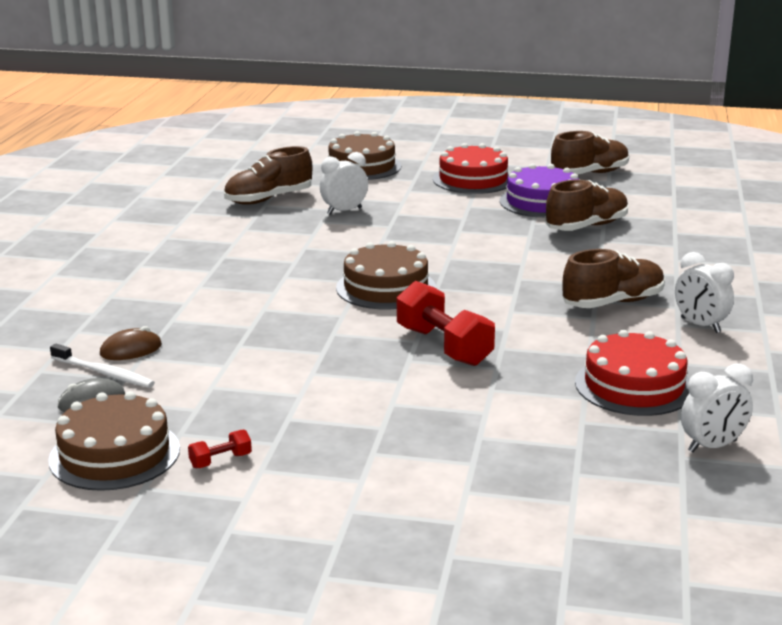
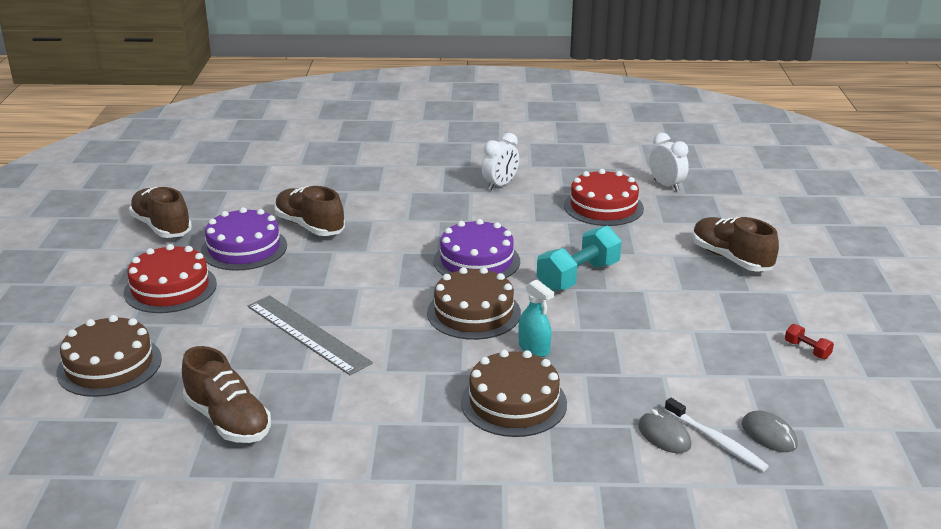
camera: 100 degrees left, 5 degrees up
(104, 373) = (716, 441): white toothbrush -> white toothbrush turned 120 degrees clockwise
(114, 454) = (835, 401): brown cake -> brown cake (513, 402)
(131, 350) = (664, 436): brown mouse -> grey mouse
(307, 309) = (534, 348): none -> turquoise spray bottle
(344, 211) = (270, 359): white clock -> none
(377, 223) = (307, 334): none -> grey ruler
(443, 346) = (578, 276): red dumbbell -> turquoise dumbbell
(494, 297) = (476, 261): none -> purple cake
(613, 303) = (472, 214): brown shoe -> brown shoe (731, 258)

